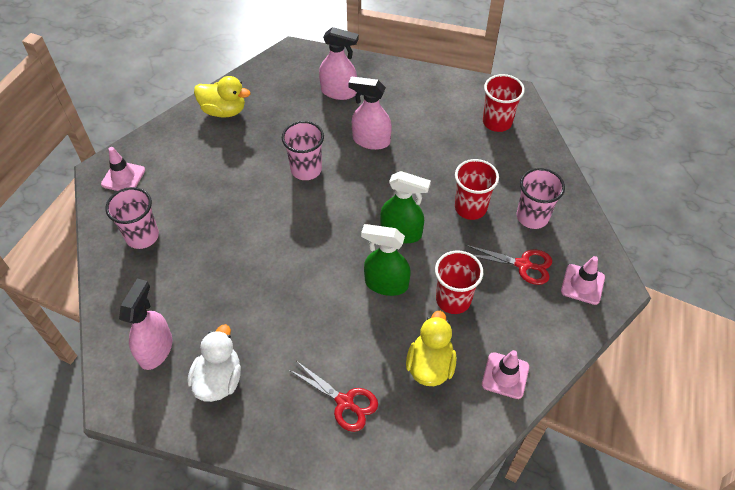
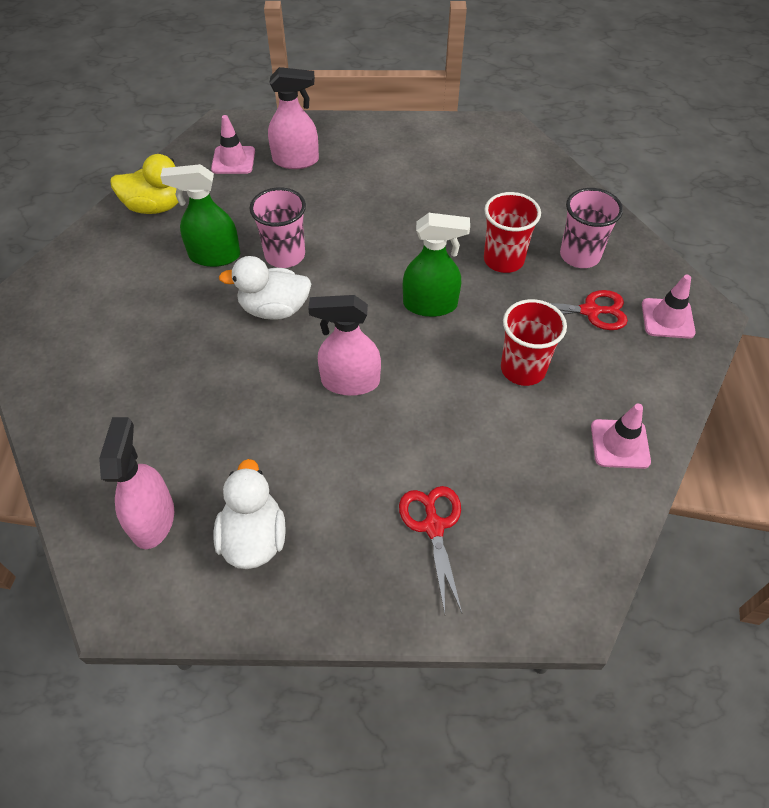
camera: 15 degrees left, 0 degrees up
(123, 177) = (41, 311): pink traffic cone -> pink traffic cone (233, 160)
(142, 236) = (90, 378): pink cup -> none
(285, 211) = (274, 309): none -> white duck
(345, 402) = (433, 525): red scissors -> red scissors turned 120 degrees counterclockwise
(371, 140) = (355, 207): pink spray bottle -> pink spray bottle (350, 382)
(386, 284) = (433, 368): green spray bottle -> green spray bottle (214, 256)
(430, 365) = (524, 453): yellow duck -> none
(497, 122) = (498, 160): red cup -> none

